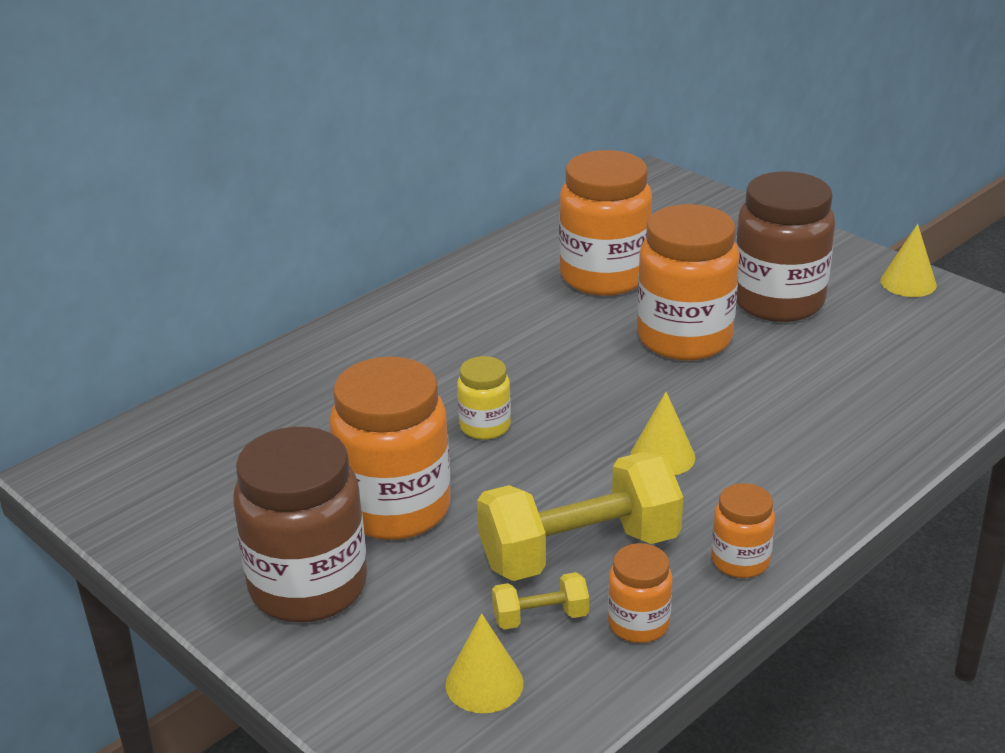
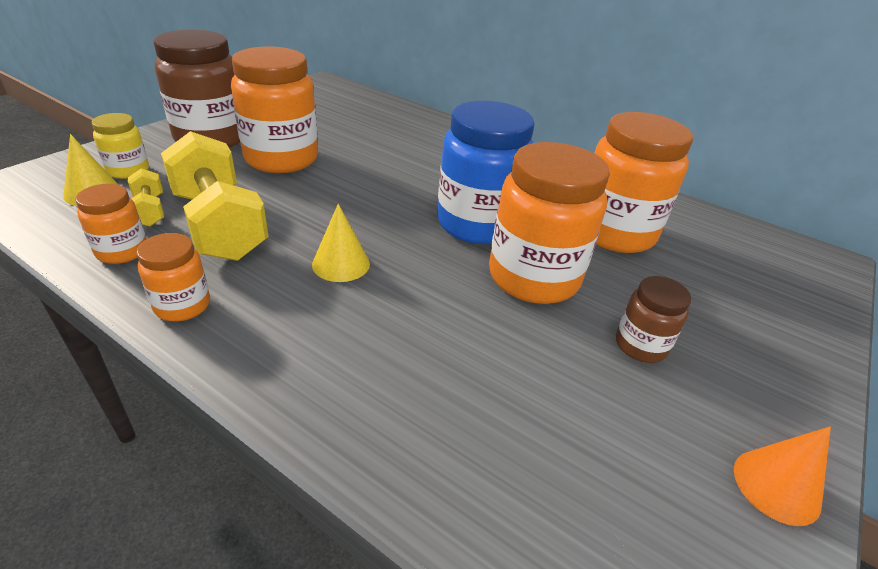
camera: 75 degrees right, 5 degrees up
(485, 426) = (375, 185): yellow jar -> yellow jar (128, 171)
(584, 359) = (477, 224): none -> blue jar
(778, 301) = (640, 345): brown jar -> brown jar, size x0.50
(908, 282) = (776, 486): yellow cone -> orange cone

